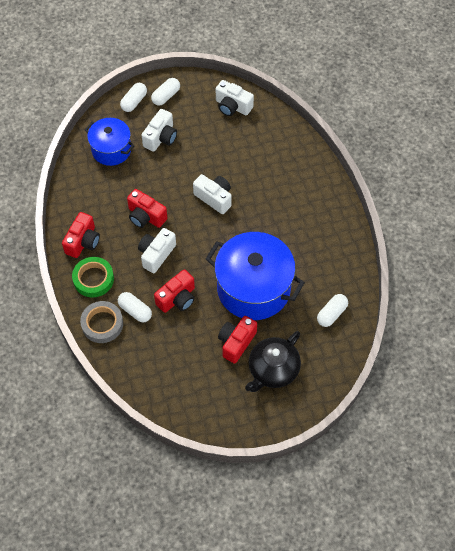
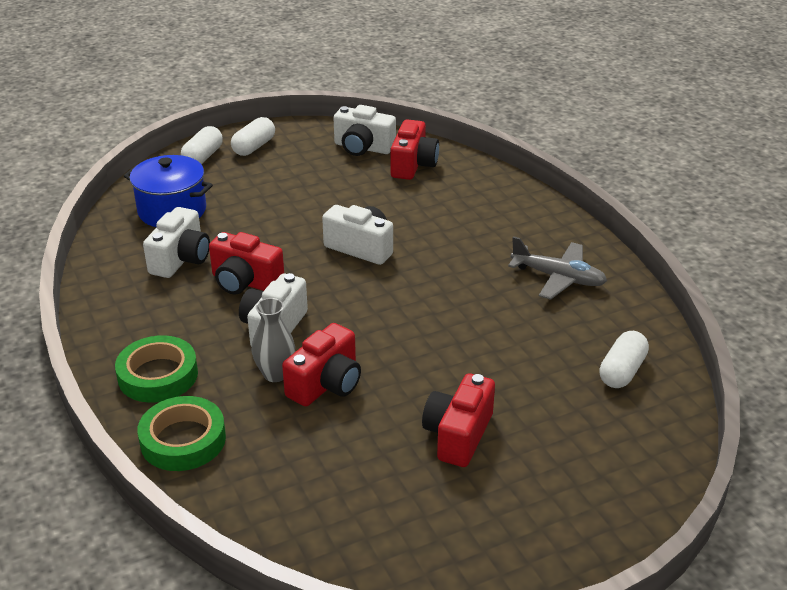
camera: 10 degrees left, 25 degrees down
(83, 242) = (133, 326): red camera -> red camera (413, 165)
(102, 324) = (183, 440): grey tape -> green tape
(135, 310) = (247, 411): white capsule -> none
(153, 287) = (275, 374): none -> grey vase
(161, 138) = (254, 190): white camera -> white camera (181, 259)
(253, 288) = (466, 353): blue pot -> none
(273, 370) = (544, 468): black teapot -> none
(319, 239) = (558, 278): none -> grey plane

